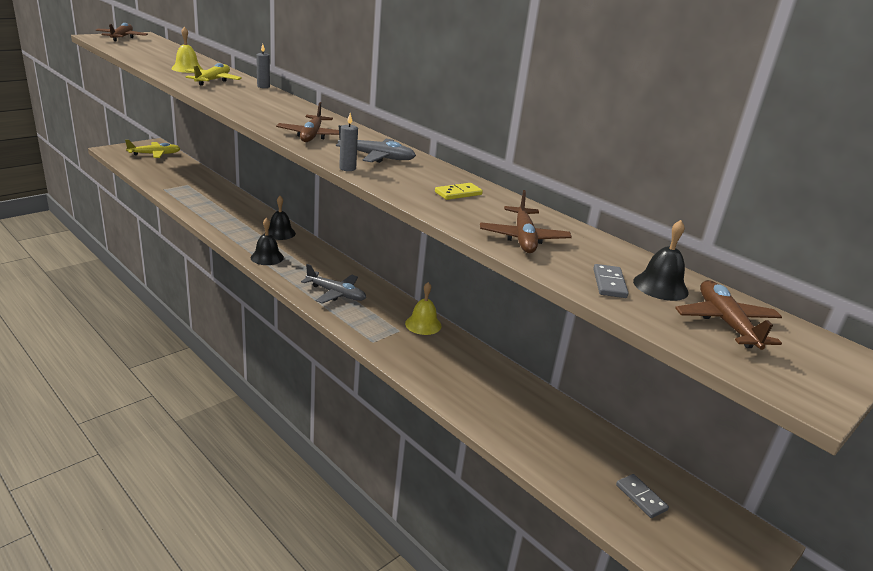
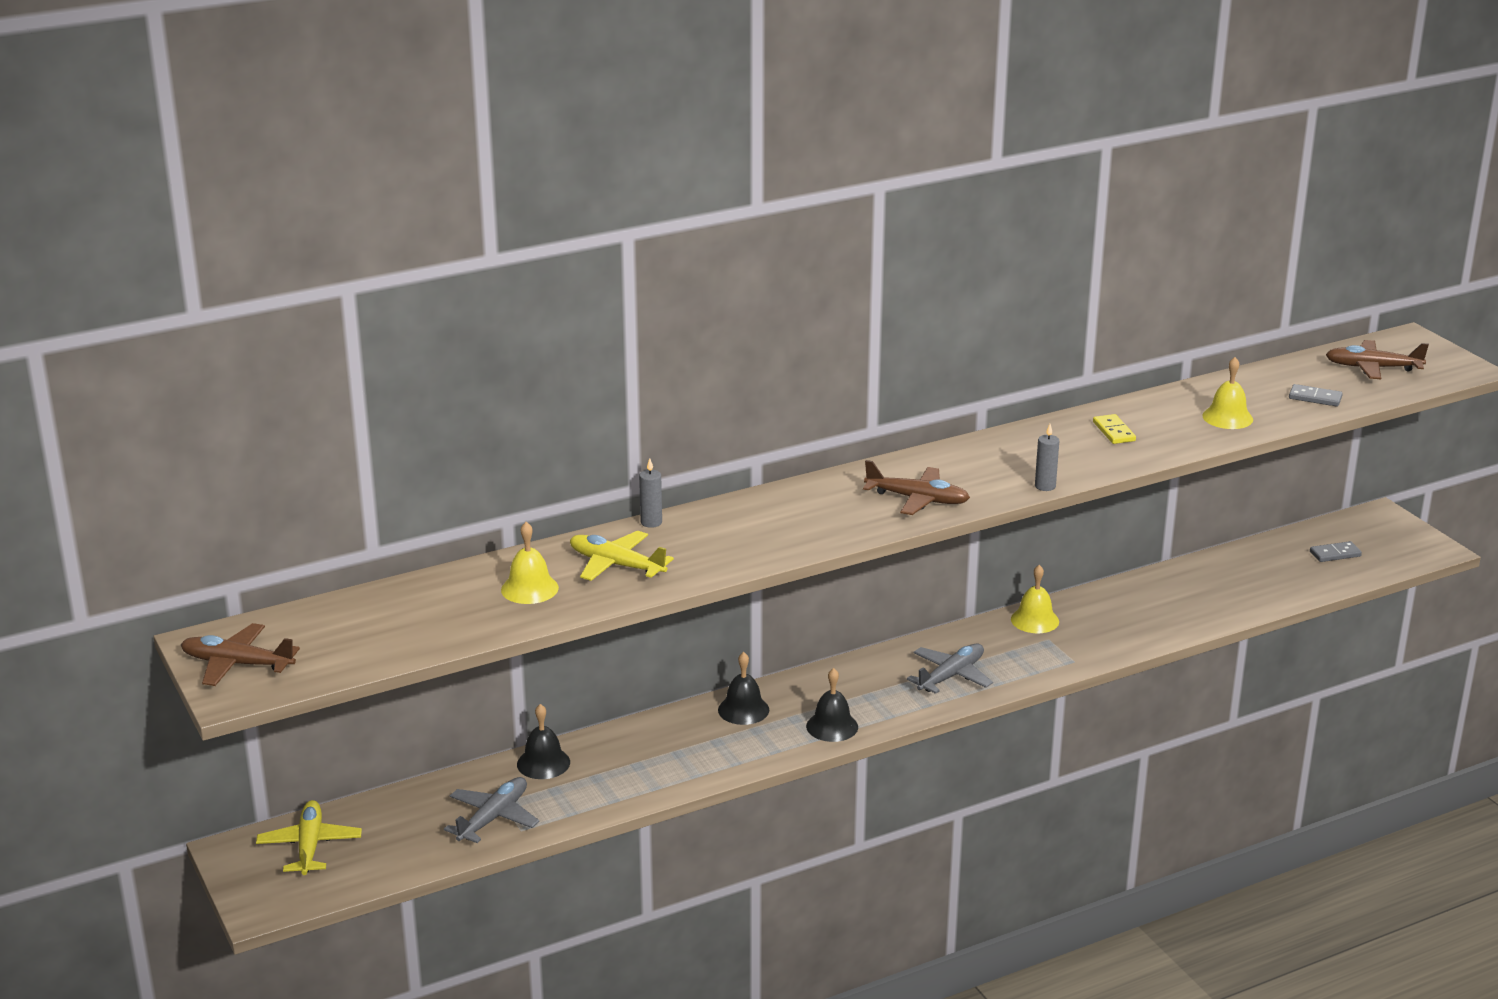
camera: 70 degrees left, 0 degrees up
(376, 157) = (998, 464): grey plane -> grey plane (493, 818)
(523, 238) = (1227, 417): brown plane -> yellow bell
(660, 286) = (1315, 377): black bell -> black bell (543, 763)

